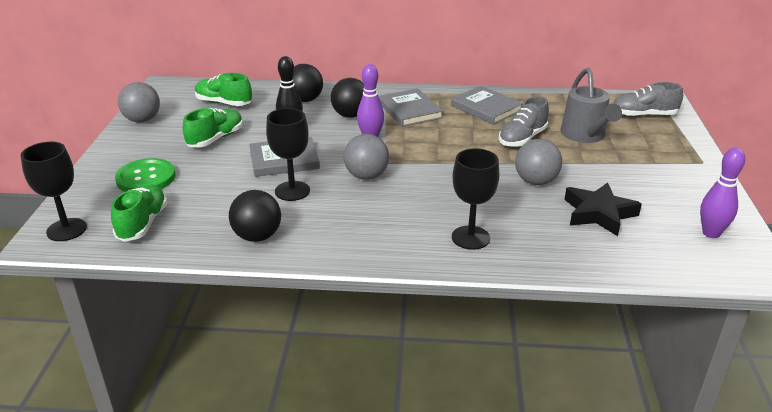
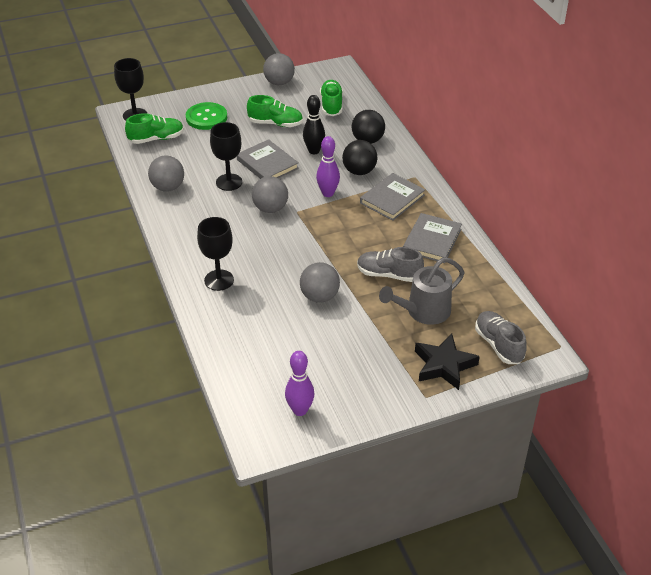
camera: 65 degrees right, 10 degrees up
(257, 236) = (168, 187): black ball -> grey ball
(598, 213) = (291, 340): black star -> black star (444, 365)

